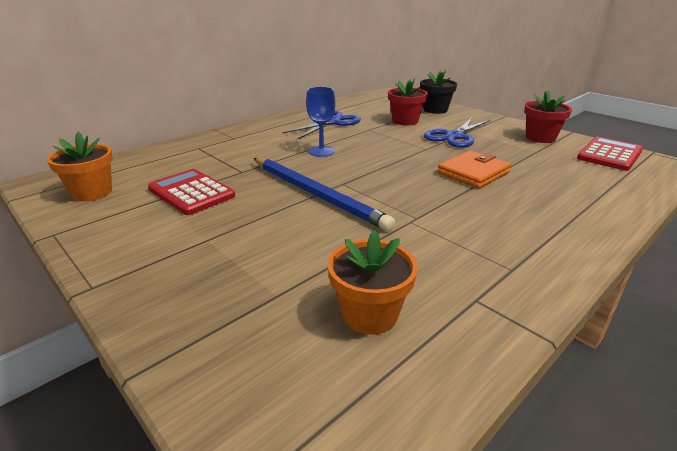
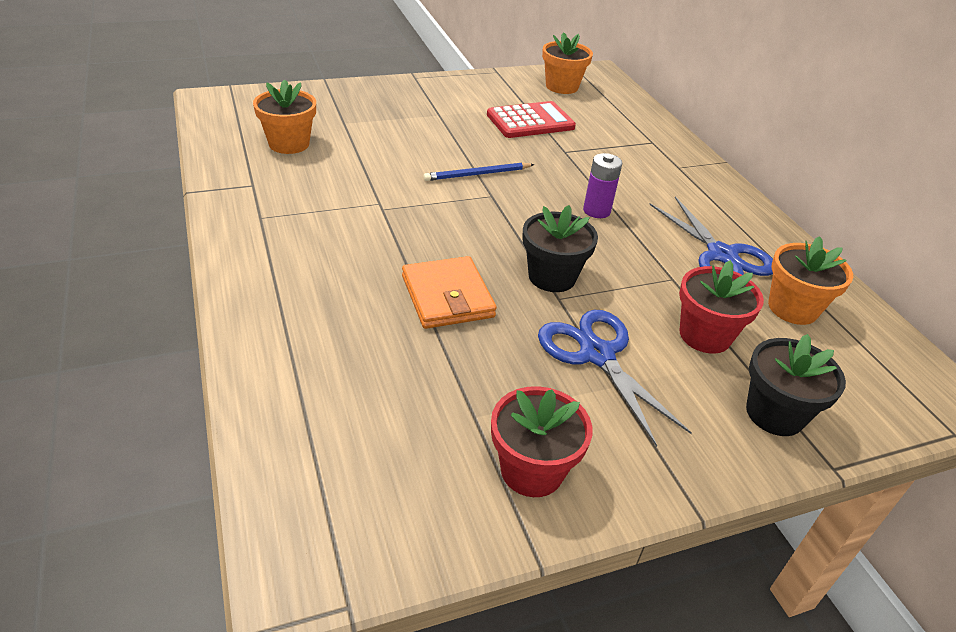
camera: 110 degrees right, 10 degrees up
(316, 194) = (477, 174): blue pencil -> blue pencil, size x0.52
(321, 151) = (596, 211): blue goblet -> purple battery
(359, 110) = (792, 308): none -> orange flower pot
(410, 152) = (552, 277): none -> black flower pot
(609, 155) = (392, 511): red calculator -> none

